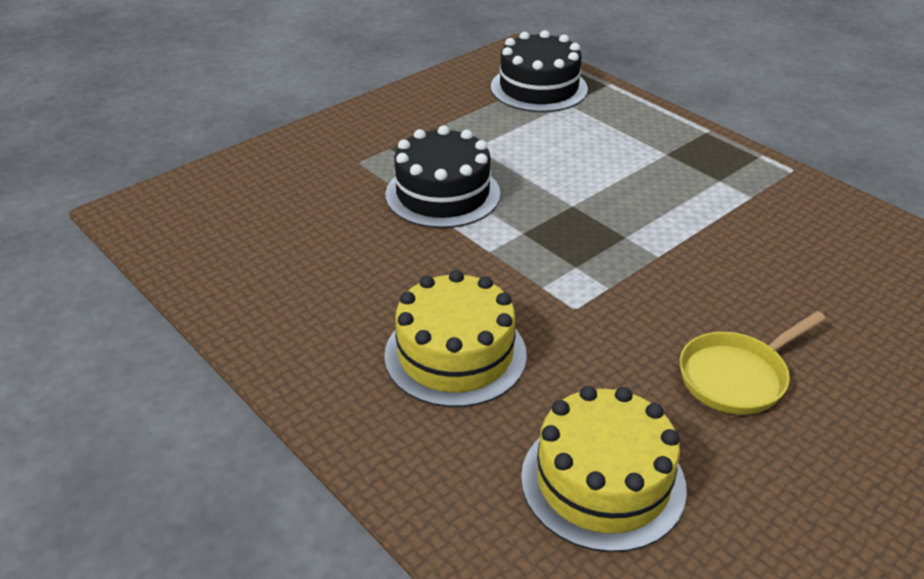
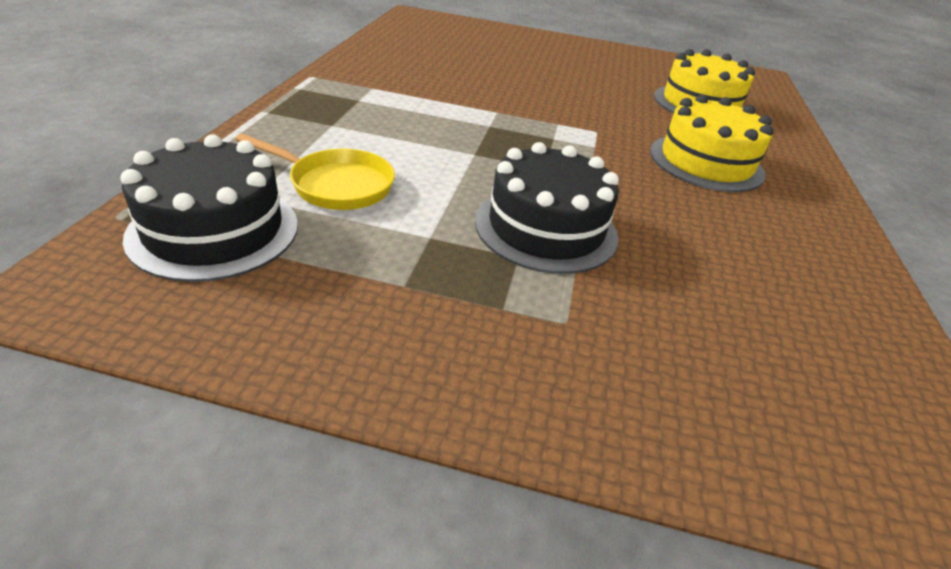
camera: 130 degrees left, 0 degrees up
(737, 376) = (575, 81): yellow pan -> yellow pan (336, 185)

